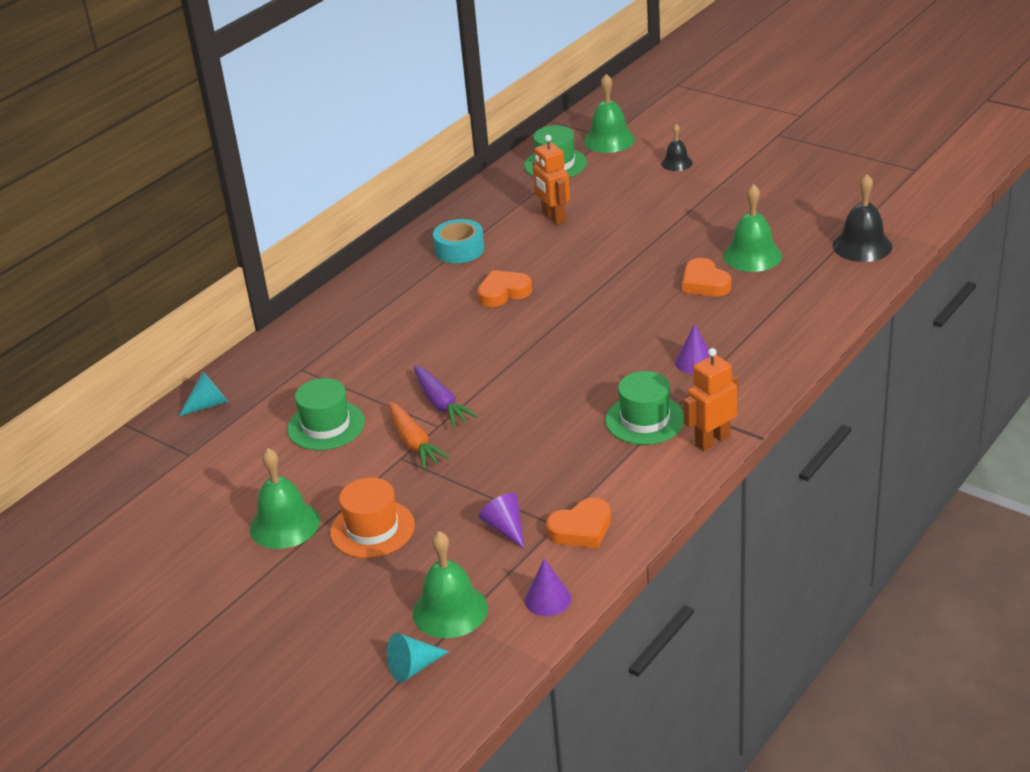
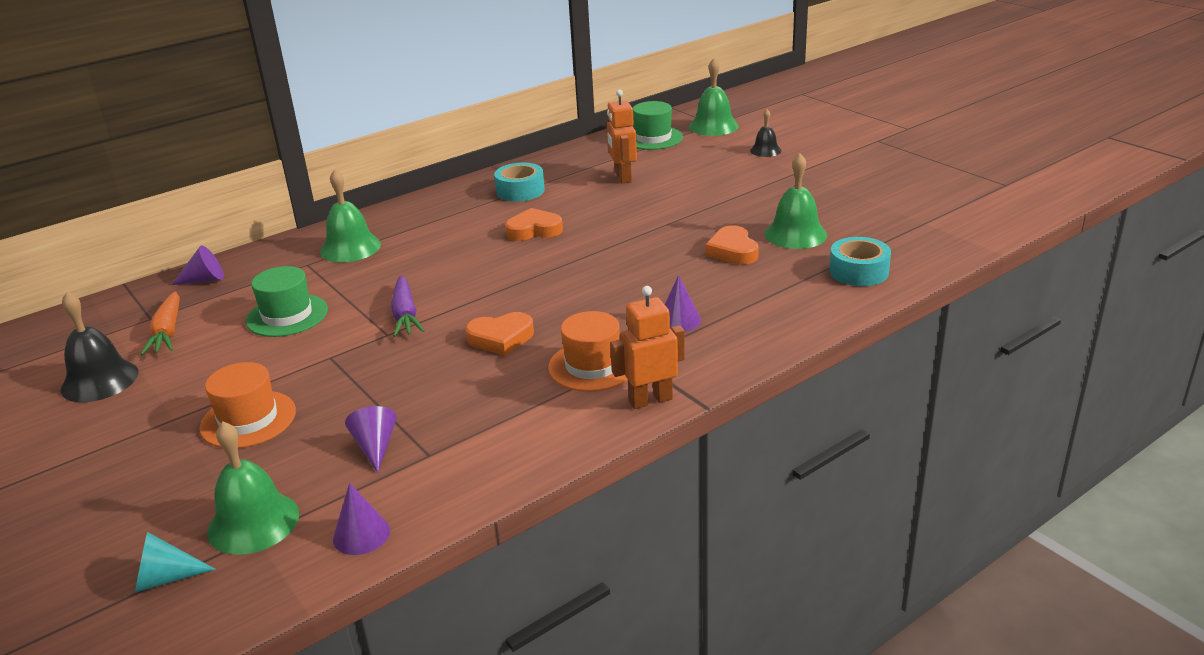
camera: 15 degrees right, 5 degrees down
(209, 404) = (205, 280): turquoise cone -> purple cone
(284, 524) = (173, 398): green bell -> green bell (350, 248)
(414, 442) = (353, 345): orange carrot -> orange carrot (167, 332)
(581, 529) = (451, 464): orange heart -> orange heart (501, 338)
(645, 420) = (592, 366): green hat -> orange hat
(826, 285) = (858, 271): none -> turquoise tape
(862, 246) = (916, 242): black bell -> black bell (99, 380)

